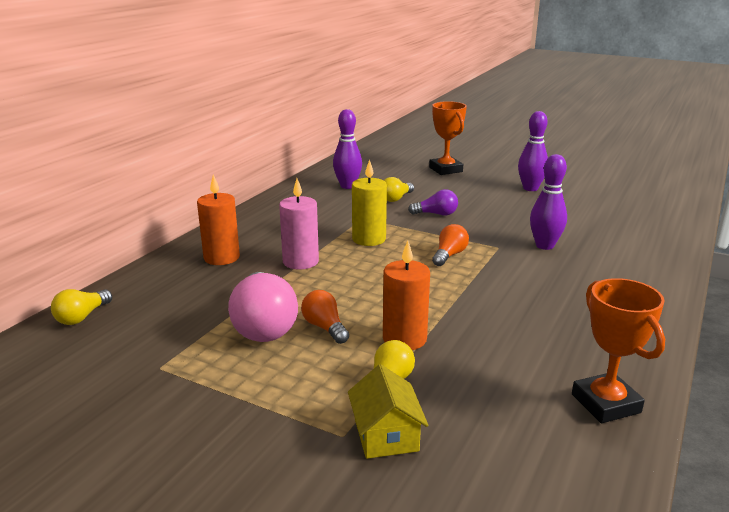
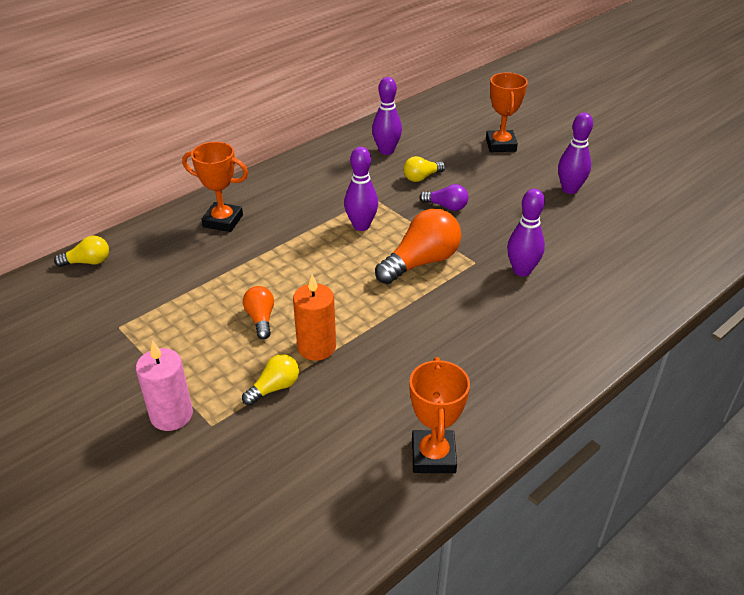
camera: 20 degrees right, 15 degrees up
(82, 317) = (88, 262): yellow light bulb -> yellow light bulb turned 150 degrees counterclockwise
(221, 257) = (223, 221): orange candle -> orange trophy
(263, 325) = (215, 304): pink light bulb -> none
(300, 262) = (285, 240): pink candle -> pink candle (171, 415)
(369, 239) = (361, 226): yellow candle -> purple bowling pin
(386, 435) = (242, 433): yellow house -> none
(449, 255) = (421, 262): orange light bulb -> orange light bulb, size x1.84

